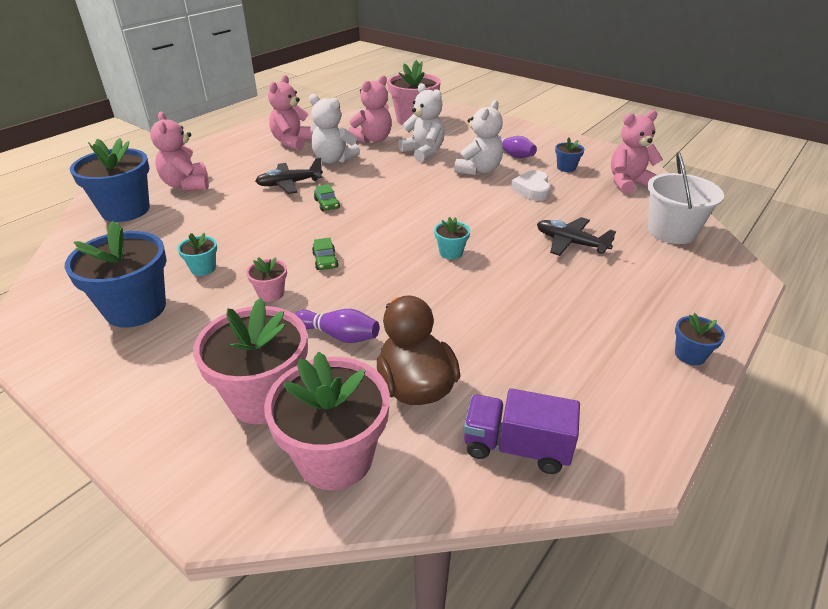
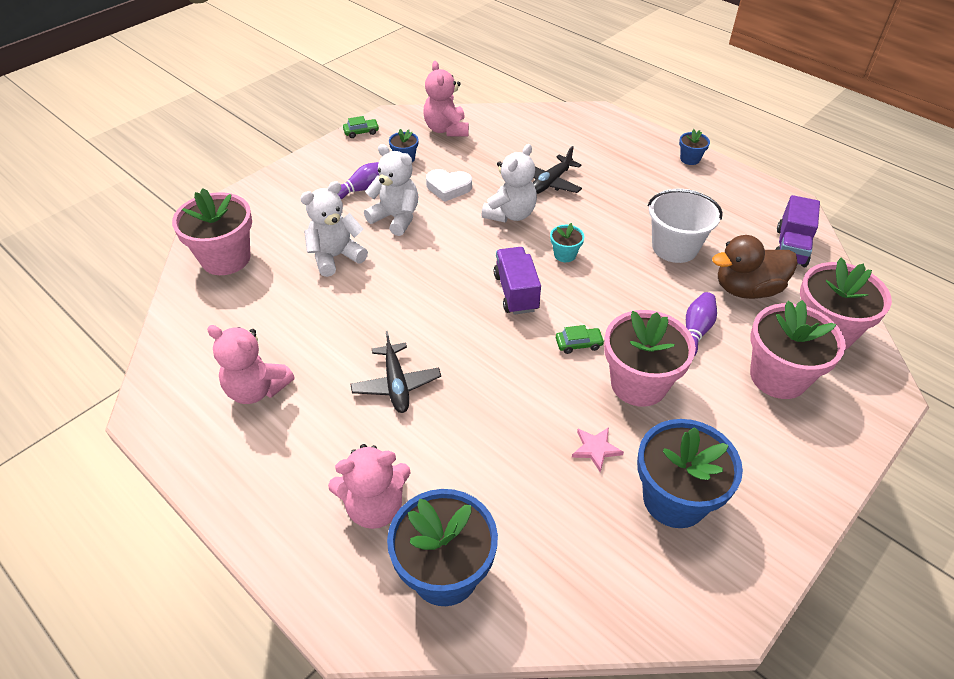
camera: 85 degrees left, 10 degrees up
(203, 268) = (596, 449): turquoise flower pot -> pink star
(271, 293) = (638, 384): pink flower pot -> pink flower pot, size x2.15
(327, 204) = (457, 345): green car -> green car (361, 132)
(333, 159) = (332, 341): white teddy bear -> white teddy bear (510, 214)
(372, 139) = (278, 301): pink teddy bear -> none
(391, 227) = (516, 292): none -> purple truck
(671, 231) = (534, 128): white bucket -> white bucket (675, 247)

